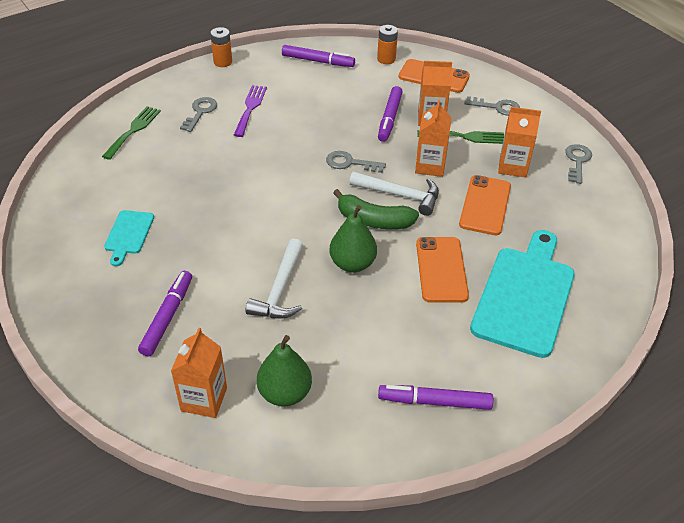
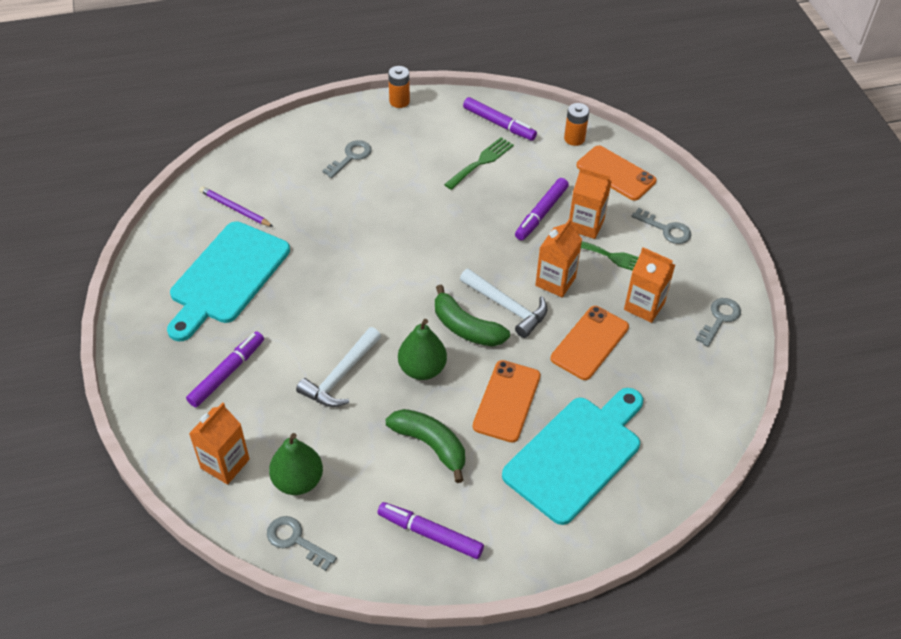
camera: 20 degrees right, 5 degrees up
(110, 176) = (235, 209): none -> purple pencil
(128, 234) = (227, 277): turquoise cutting board -> turquoise cutting board, size x2.07
(133, 130) = (277, 162): green fork -> green fork (481, 162)
(250, 108) = (402, 164): purple fork -> none
(350, 163) = (474, 256): grey key -> grey key (296, 540)
(394, 325) = (430, 445): none -> green banana

